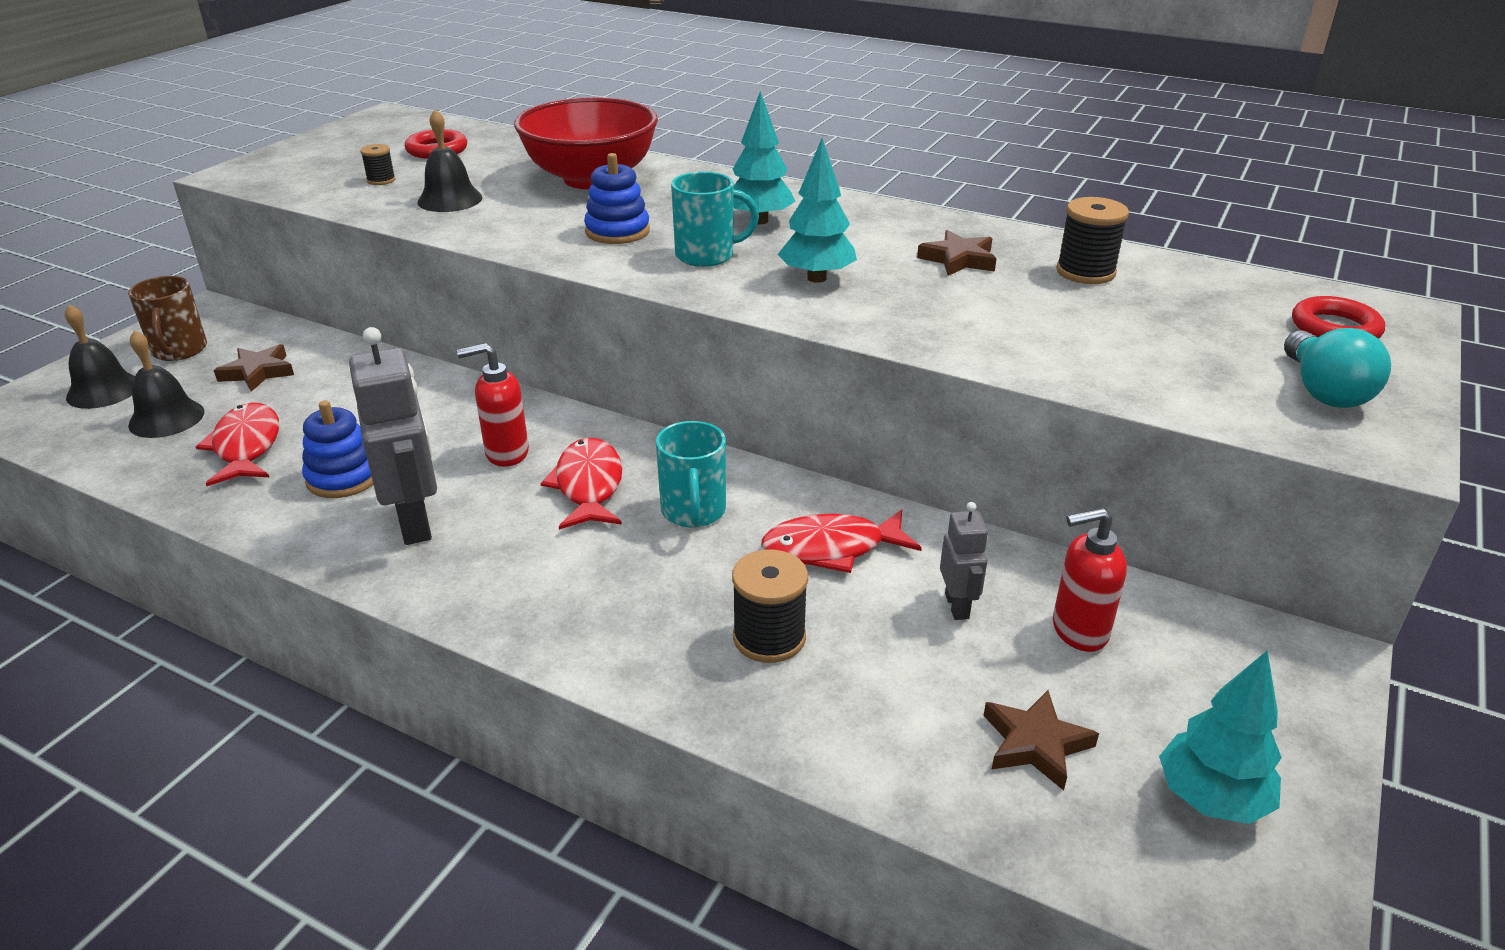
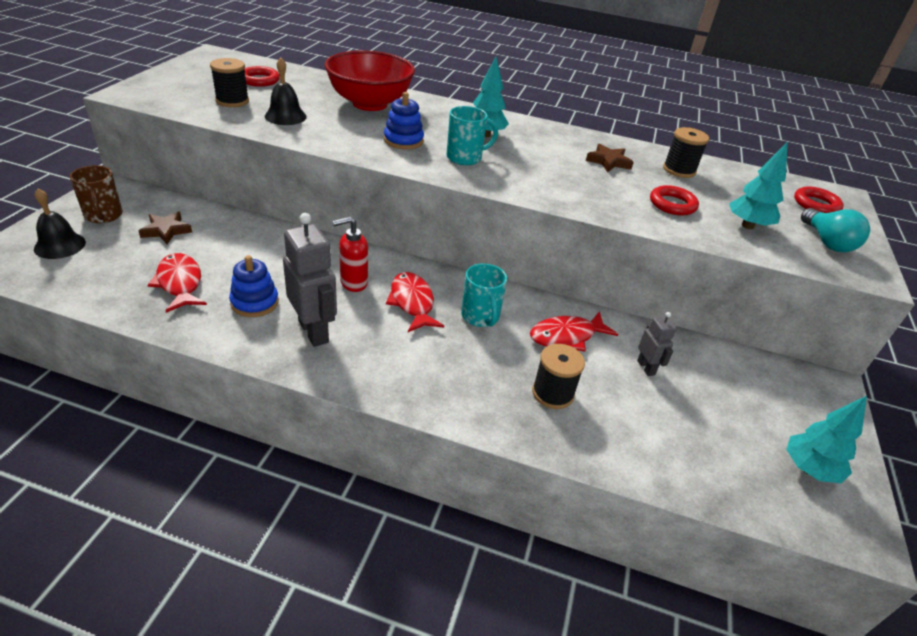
camera: 15 degrees left, 5 degrees up
(166, 418) = (115, 264): black bell -> none
(381, 180) = (232, 101): black spool -> black spool, size x1.76
(817, 278) = (536, 173): turquoise tree -> turquoise tree (747, 225)
(1035, 744) = (714, 446): brown star -> none
(1043, 326) = (672, 204): none -> red ring
(1078, 631) = (712, 378): red soap dispenser -> none

